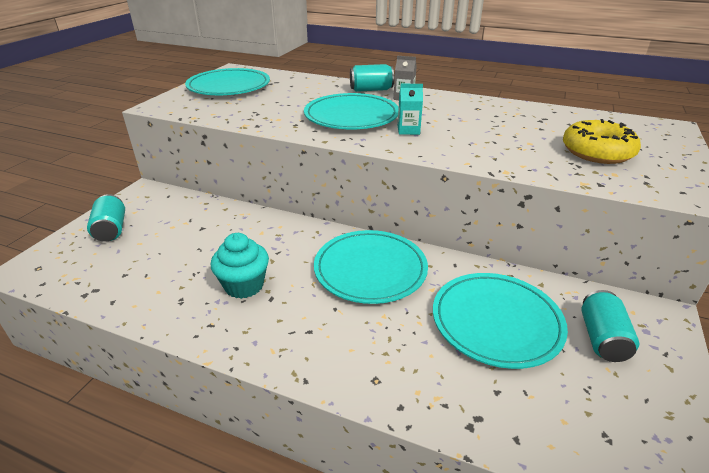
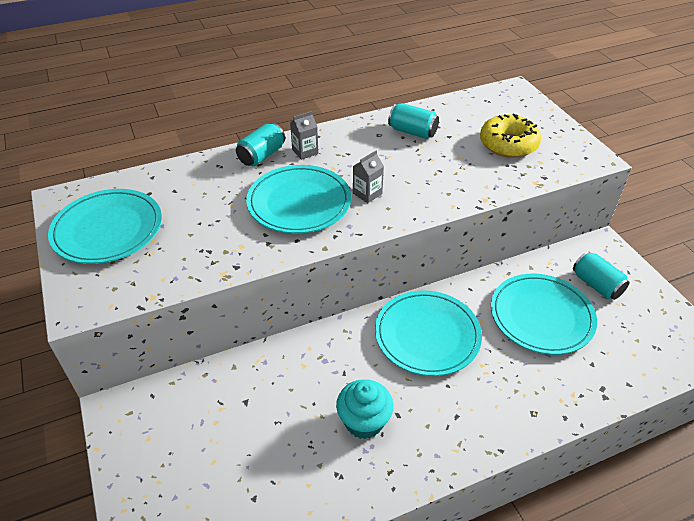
camera: 45 degrees left, 10 degrees up
(111, 229) = (159, 473): turquoise can -> turquoise can (412, 132)
(408, 130) = (367, 193): turquoise carton -> grey carton

